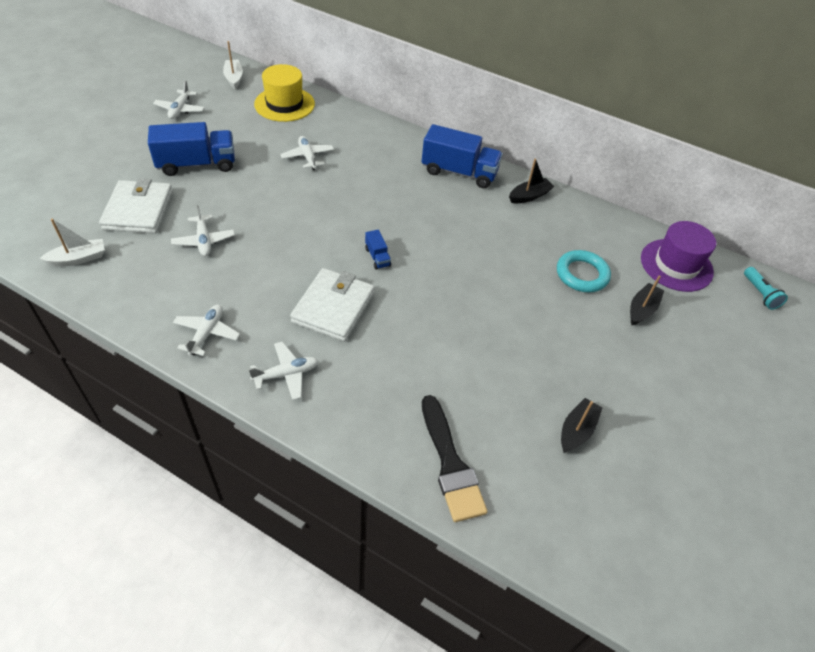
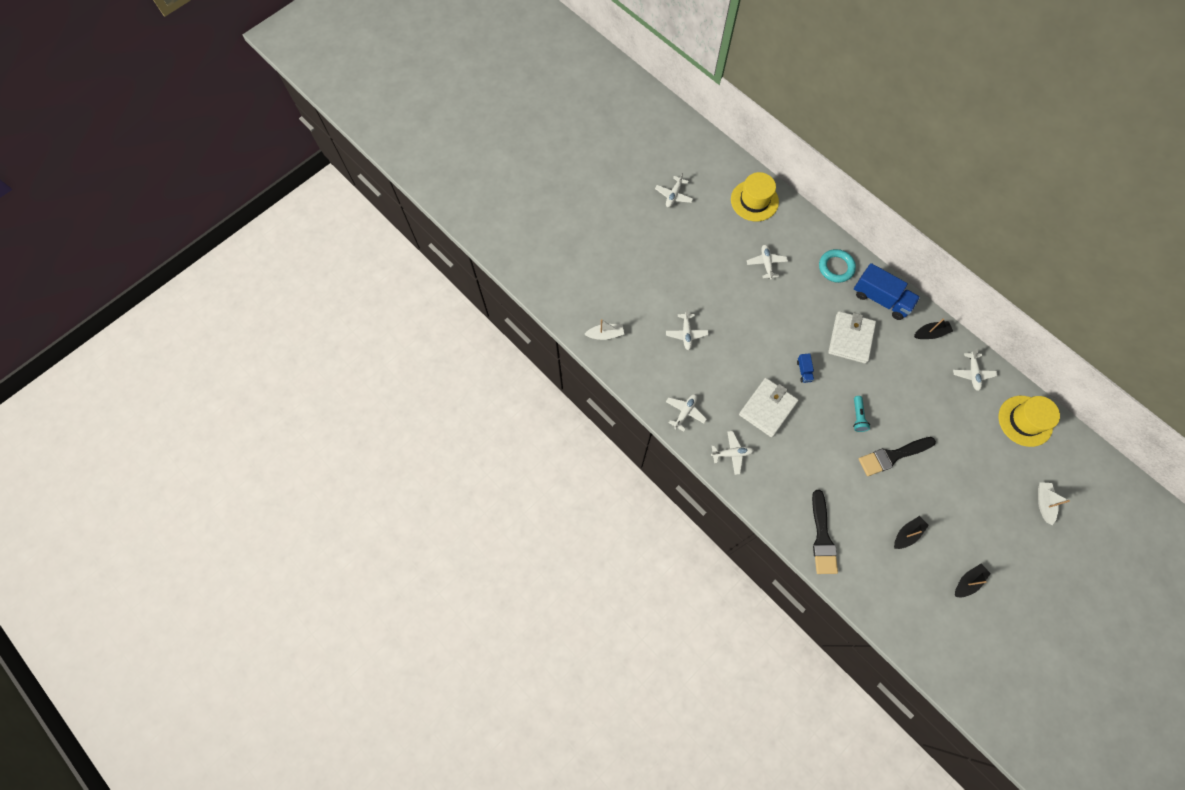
camera: 20 degrees right, 20 degrees up
(139, 210) = (643, 297): white wallet -> white wallet (850, 338)
(197, 164) = (684, 258): blue truck -> none
(234, 78) = (716, 163): white boat -> white boat (1043, 503)
(524, 334) = (892, 456): none -> black brush
(582, 274) = (949, 415): turquoise ring -> turquoise ring (836, 267)
(594, 227) = (972, 373): none -> white plane
(642, 309) = (983, 454): black boat -> black boat (968, 582)
(676, 265) = (1025, 421): purple hat -> yellow hat
(760, 294) = (1080, 459): turquoise flashlight -> turquoise flashlight (858, 417)

